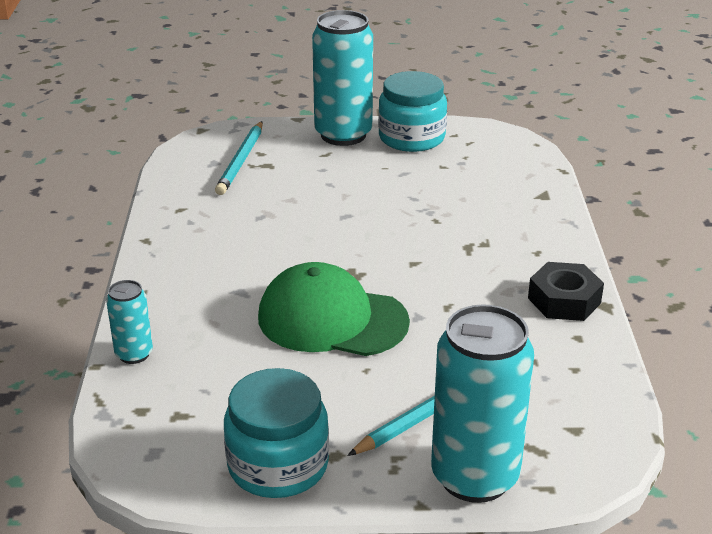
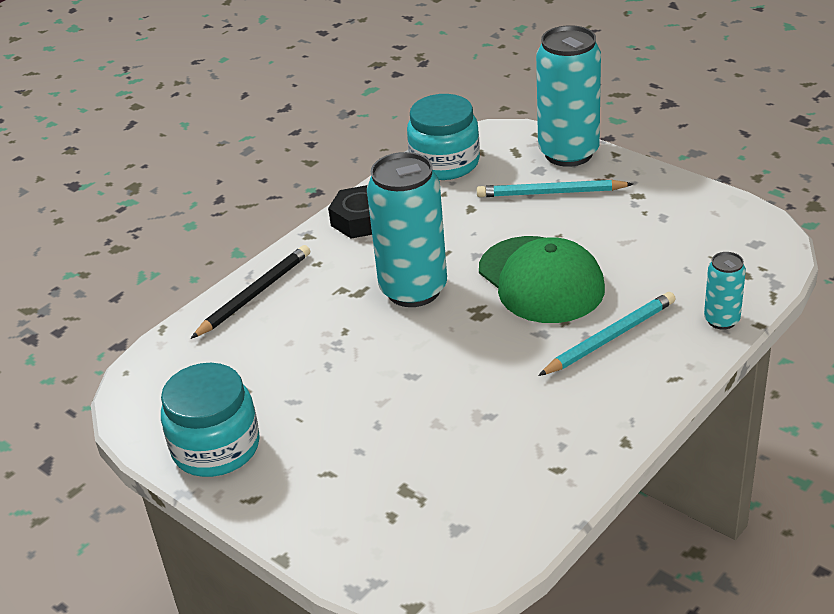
camera: 135 degrees left, 5 degrees up
(241, 160) = (425, 513): turquoise pencil -> turquoise pencil (610, 337)
(278, 465) = (678, 203): turquoise jar -> turquoise jar (445, 163)
(343, 135) = (273, 494): turquoise can -> turquoise can (413, 290)
(542, 213) = (254, 294): none -> black pencil

